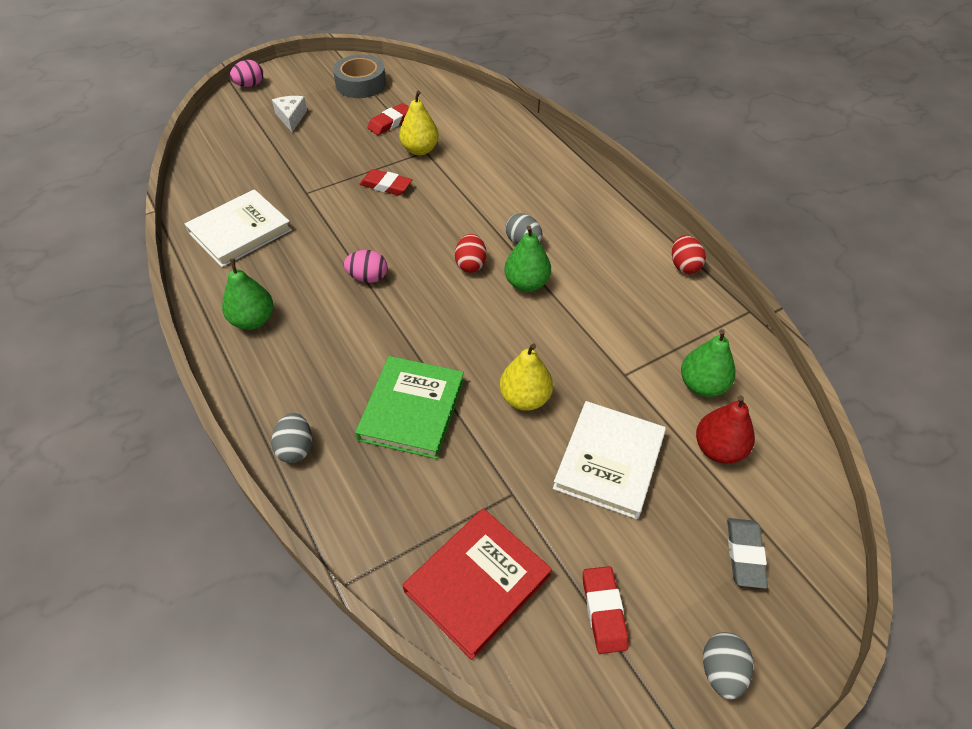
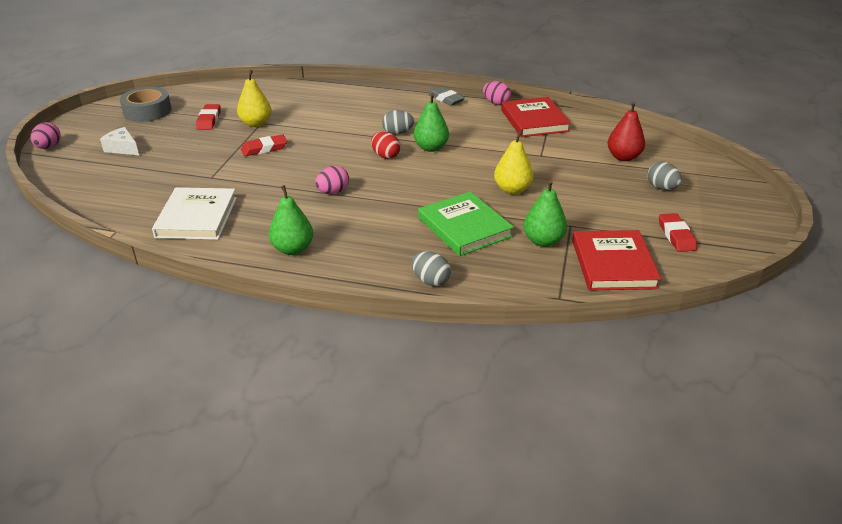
camera: 45 degrees left, 15 degrees down
(604, 611) = (676, 236): red eraser -> red eraser turned 45 degrees clockwise
(609, 461) = (589, 188): white book -> none
(684, 266) = (496, 103): red egg -> pink egg
(691, 320) = (534, 120): none -> red book
(702, 385) = (579, 140): green pear -> green pear (543, 241)
(721, 671) = (744, 222): grey egg -> grey egg (661, 188)
(744, 554) = (690, 183): grey eraser -> grey eraser (446, 99)

